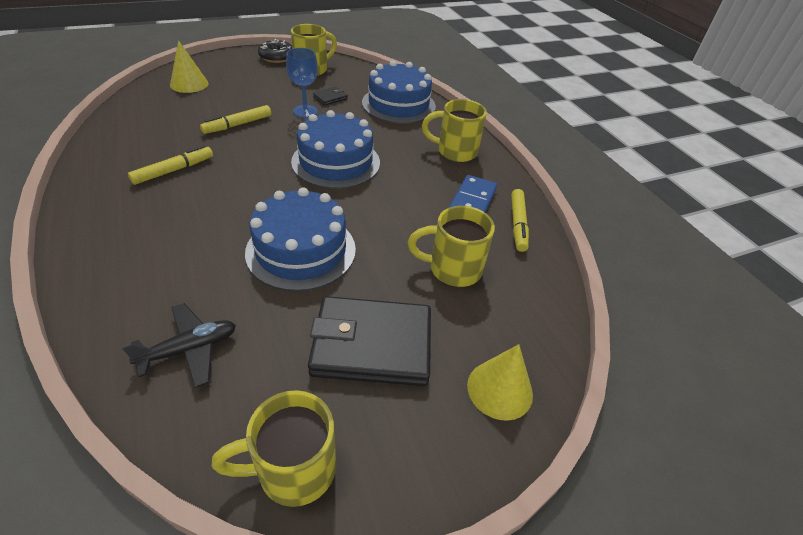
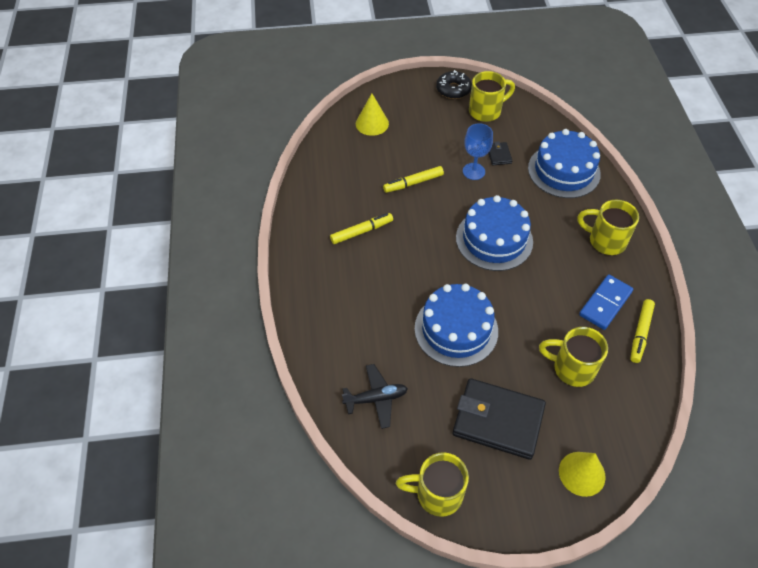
camera: 20 degrees right, 10 degrees up
(330, 98) = (499, 155): black wallet -> black wallet turned 75 degrees counterclockwise

